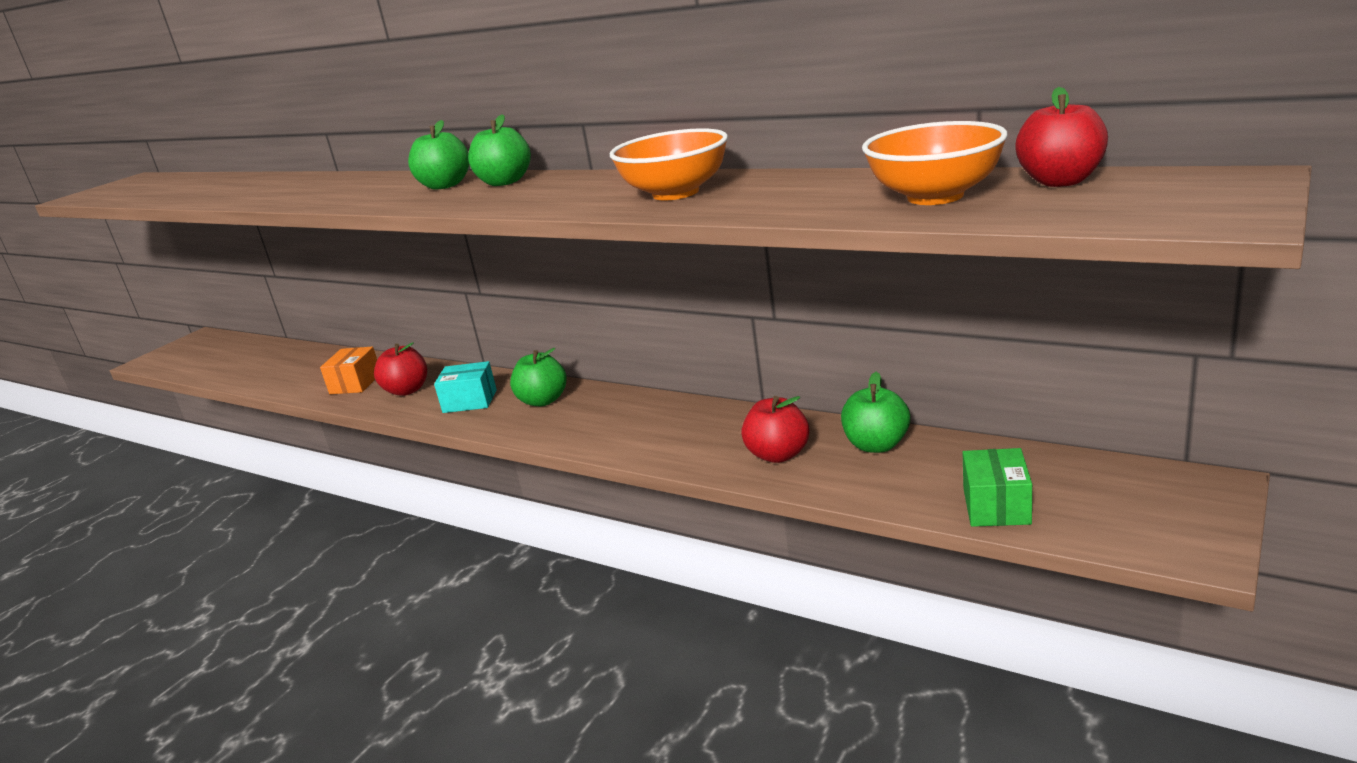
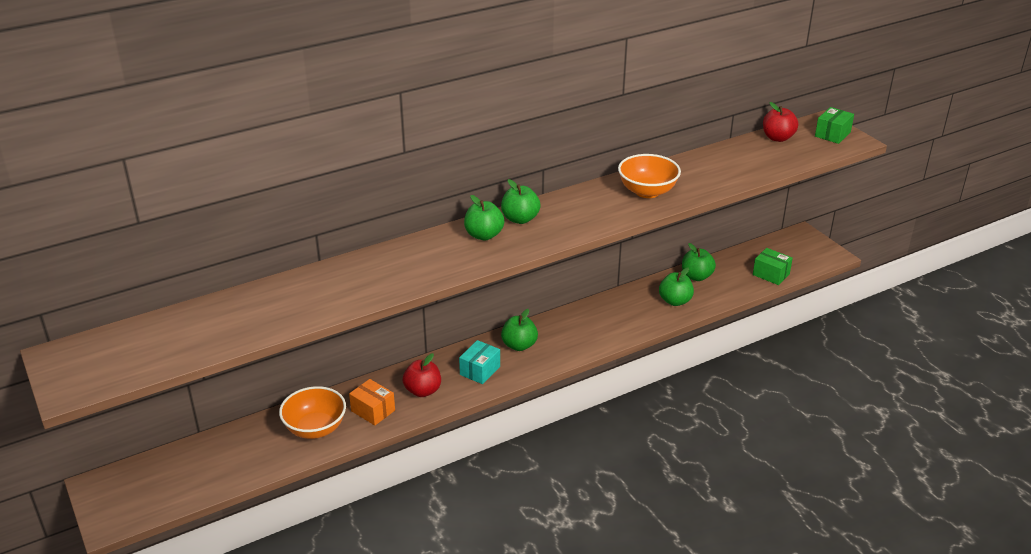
camera: 65 degrees left, 10 degrees up
(778, 455) = (675, 301): red apple -> green apple
(935, 196) = (757, 158): orange bowl -> orange bowl (315, 428)
(1202, 199) = (832, 134): none -> green box

